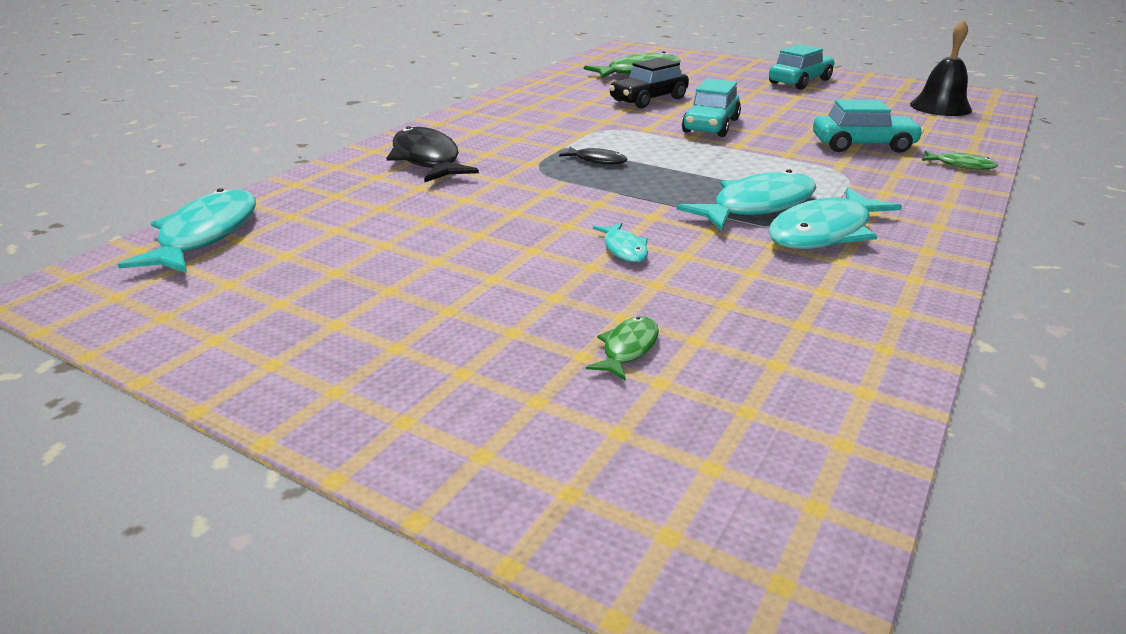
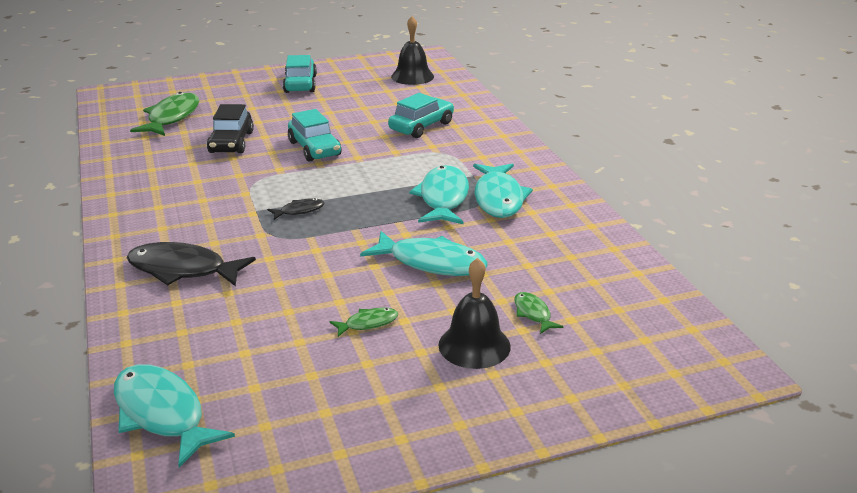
camera: 50 degrees left, 0 degrees up
(503, 336) = (474, 345): none -> black bell
(624, 249) = (432, 263): turquoise fish -> turquoise fish, size x2.04
(961, 165) = (487, 120): green fish -> green fish (368, 323)

